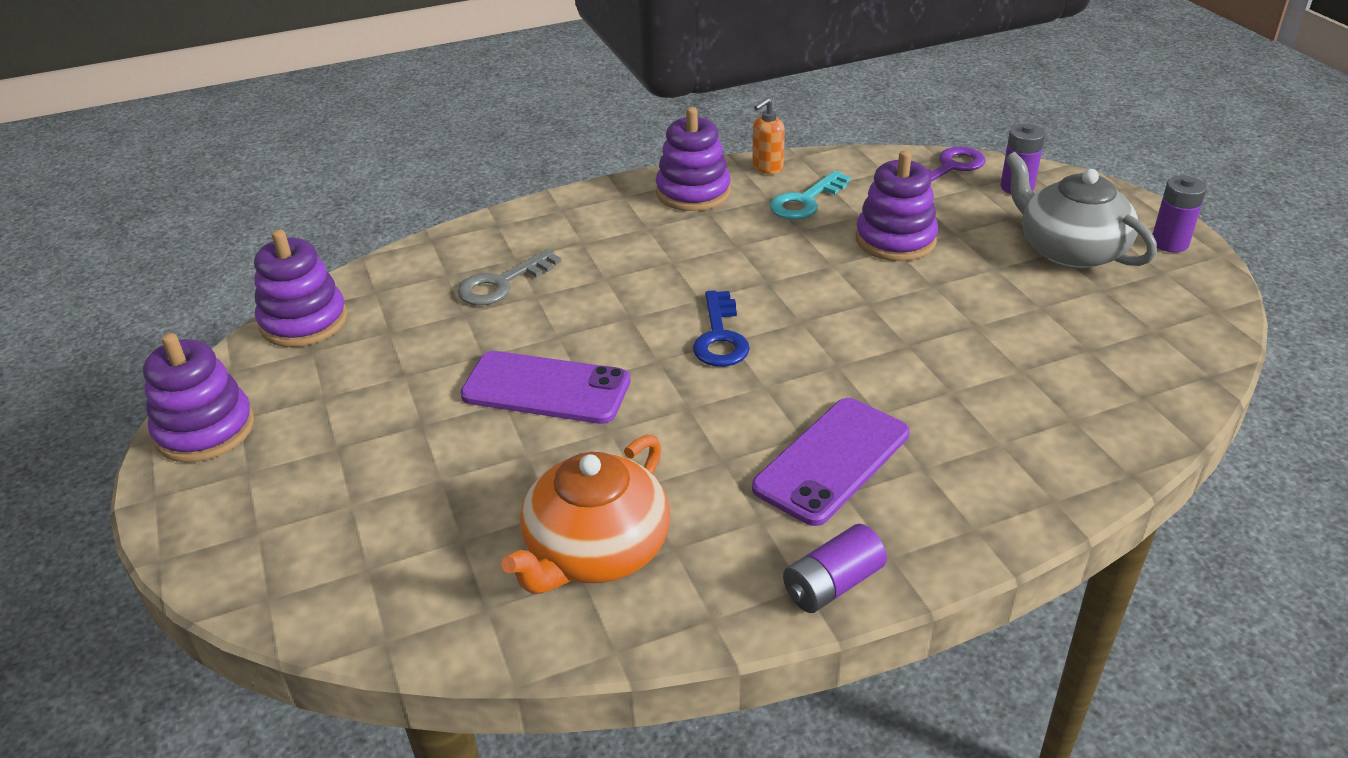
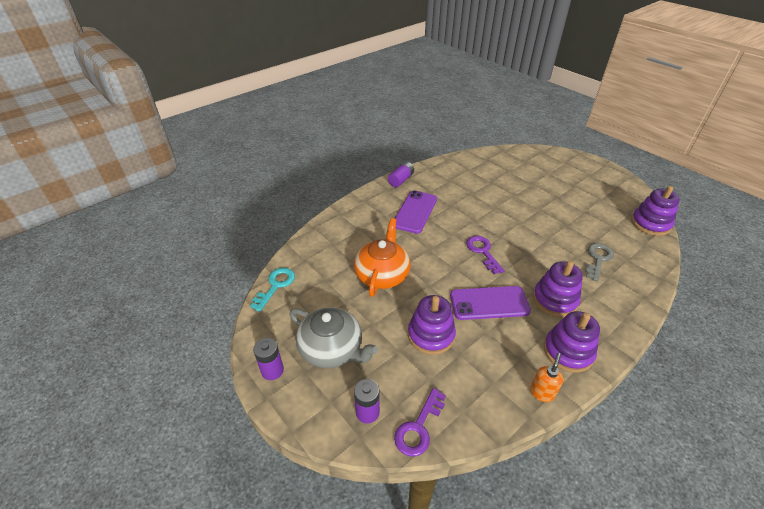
camera: 160 degrees right, 5 degrees up
(205, 430) = (620, 182): purple stacking toy -> purple stacking toy (554, 300)
(546, 388) = (529, 216): purple phone -> purple phone (489, 303)
(596, 550) = (470, 175): orange teapot -> orange teapot (382, 274)
(720, 337) = (483, 252): blue key -> purple key
(805, 201) = (497, 360): turquoise key -> turquoise key (275, 286)

